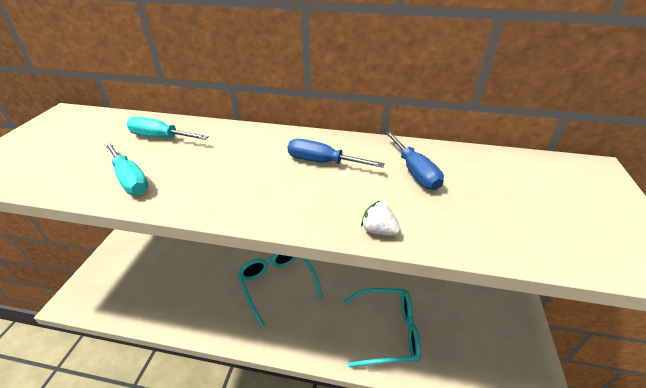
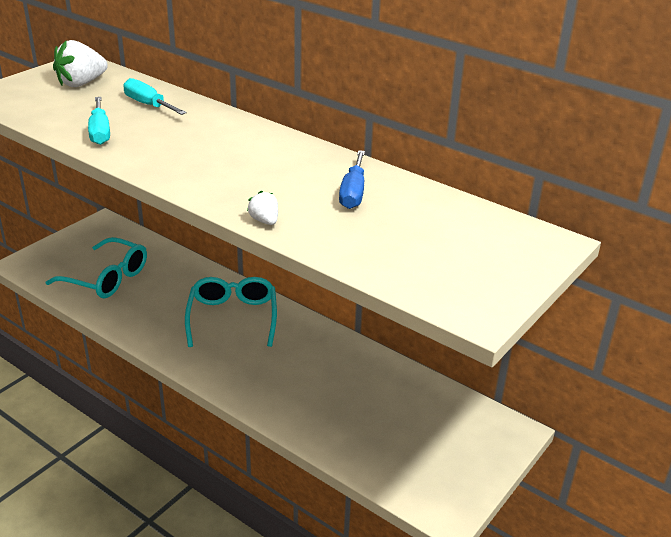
camera: 25 degrees right, 5 degrees down
(77, 133) = (81, 83): none -> white strawberry
(322, 162) = (274, 162): blue screwdriver -> none
(388, 332) = (320, 400): turquoise glasses -> turquoise glasses (107, 278)

